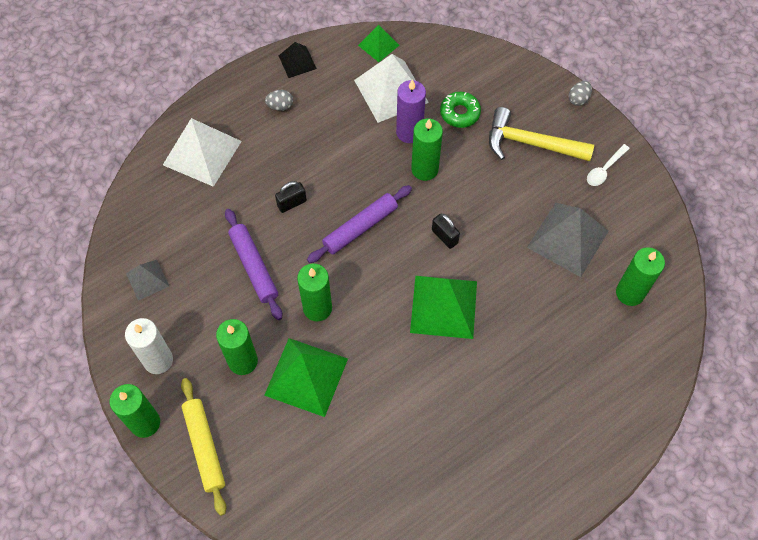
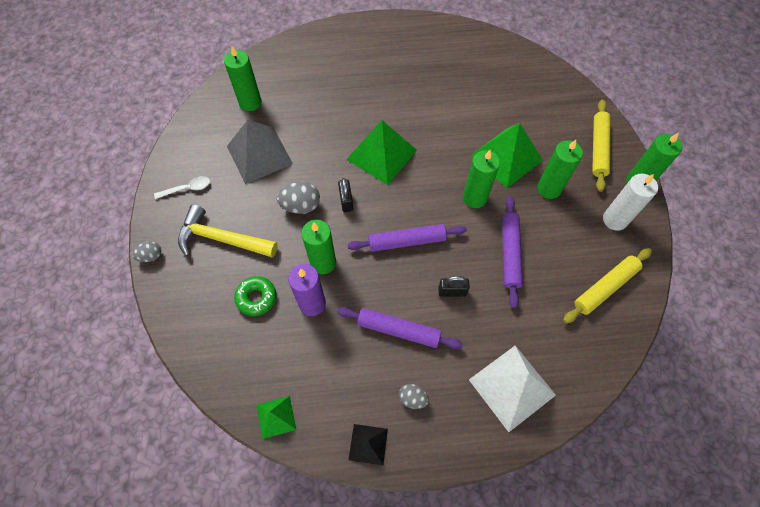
camera: 150 degrees left, 0 degrees up
(147, 279) = (605, 287): grey pyramid -> yellow rolling pin
(321, 148) = (399, 330): none -> purple rolling pin
(391, 91) = (299, 355): white pyramid -> none
(484, 209) = (301, 206): none -> grey egg
(531, 143) = (222, 239): yellow hammer -> yellow hammer turned 150 degrees clockwise

